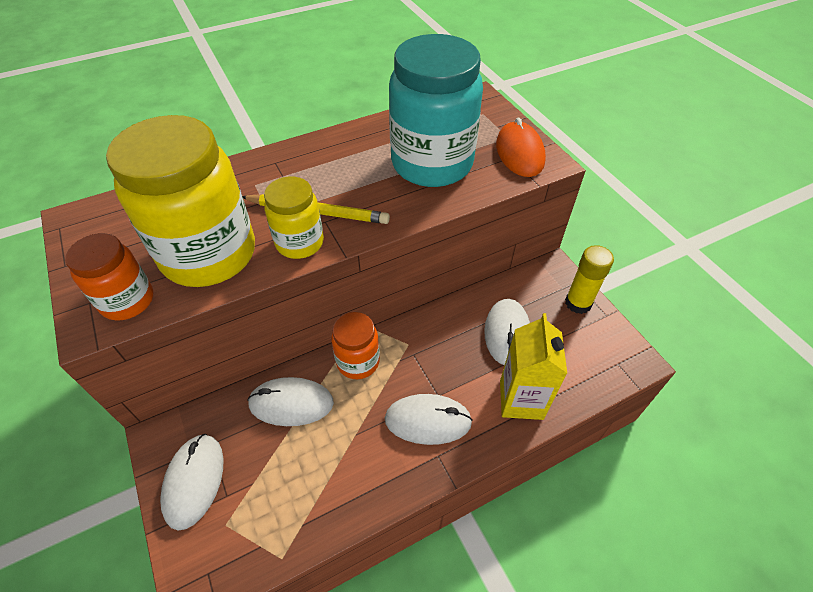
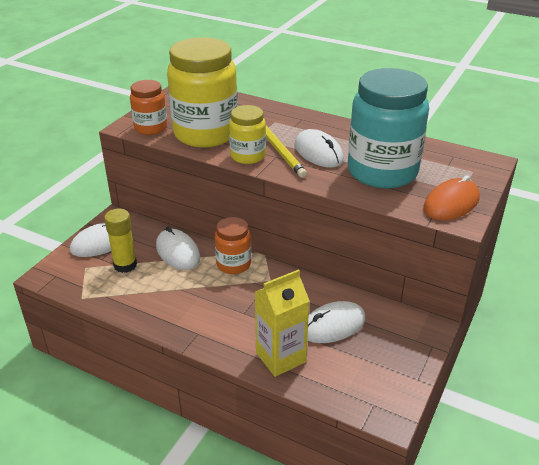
camera: 55 degrees right, 15 degrees down
(428, 420) = (219, 317): white mouse -> white mouse (318, 152)
(578, 303) = (410, 355): yellow glue stick -> yellow glue stick (125, 265)

